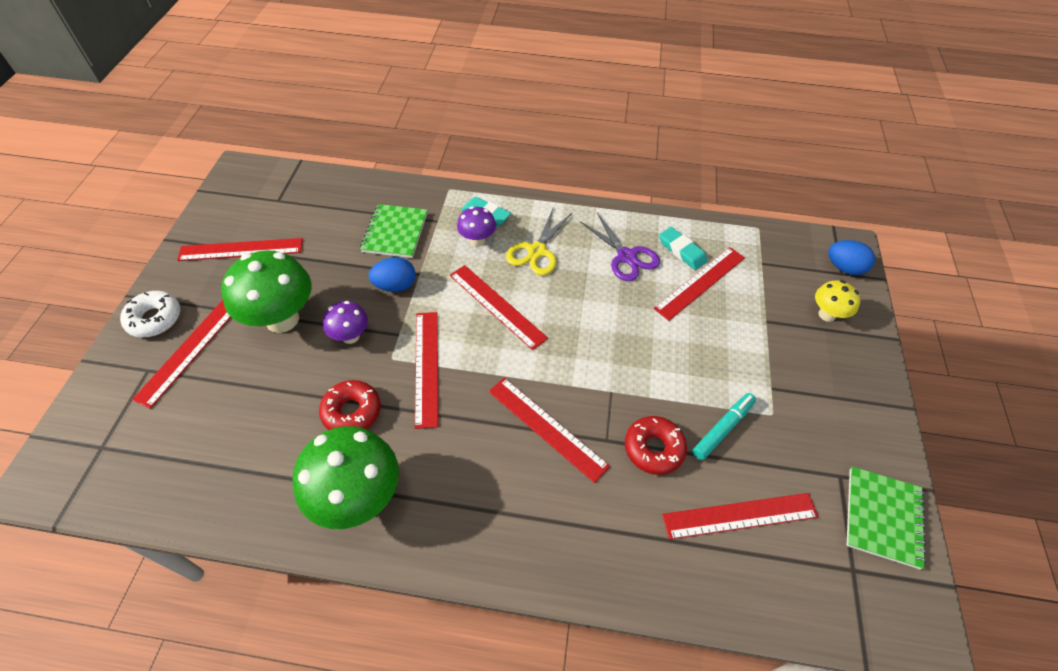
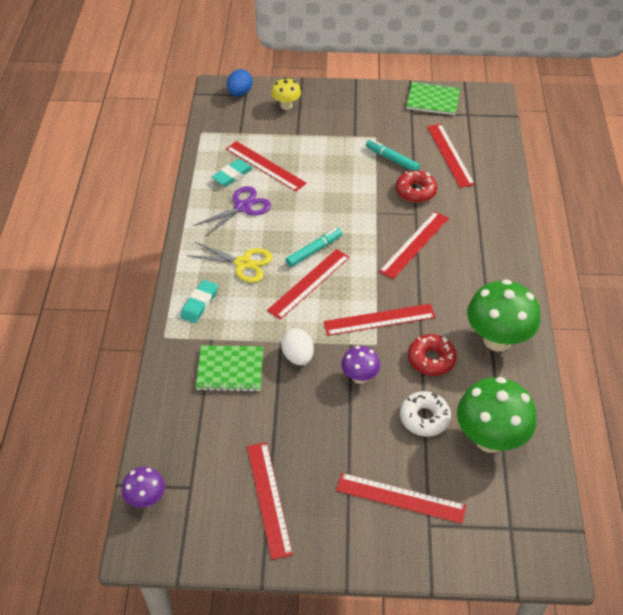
camera: 95 degrees left, 5 degrees down
(154, 319) = (371, 544): white donut -> white donut (424, 418)
(282, 319) = (351, 434): green mushroom -> green mushroom (490, 439)
(395, 286) = (298, 356): blue egg -> white egg
(477, 240) = (234, 305): purple mushroom -> purple mushroom (146, 499)
(548, 316) = (314, 251): none -> turquoise marker

